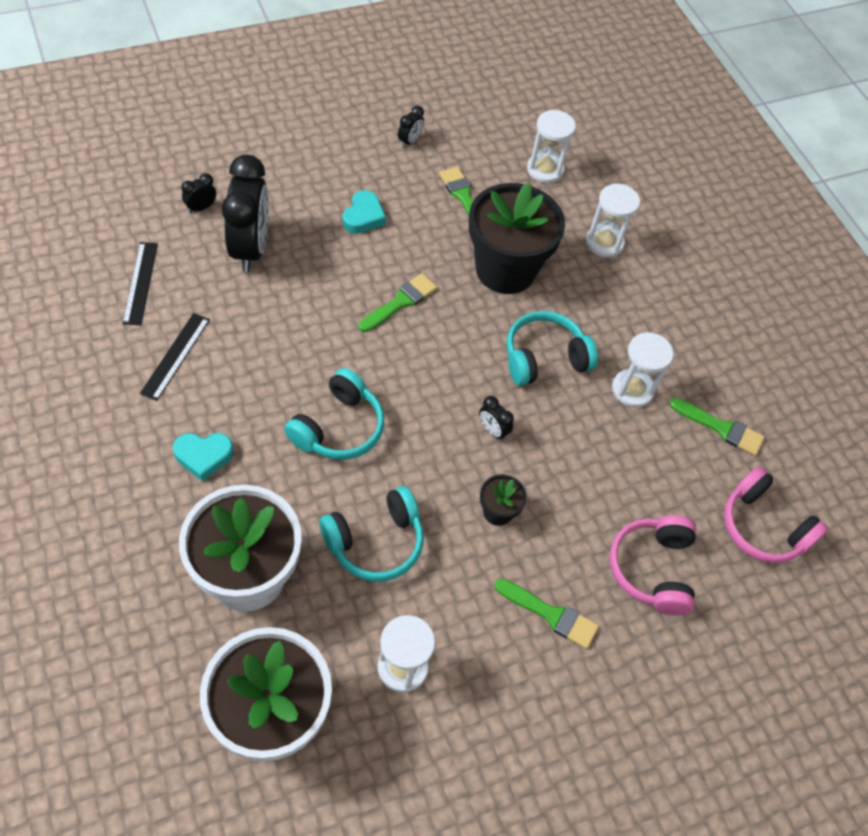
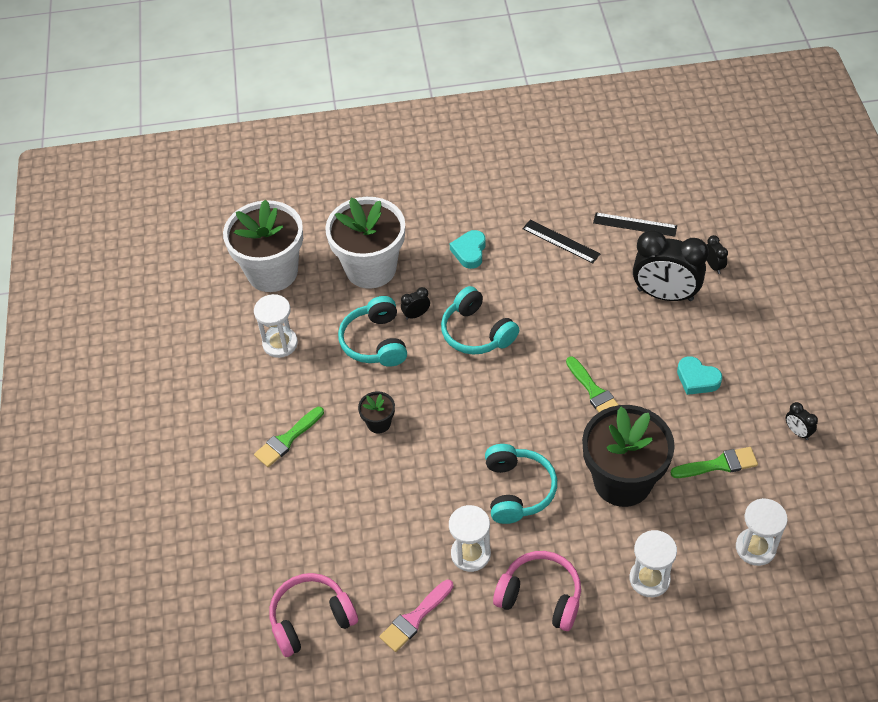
camera: 115 degrees right, 5 degrees down
(493, 430) = (452, 435): black clock -> black clock (416, 315)
(652, 569) = (300, 519): pink headphones -> pink headphones (540, 596)
(721, 428) = (415, 618): green brush -> pink brush

